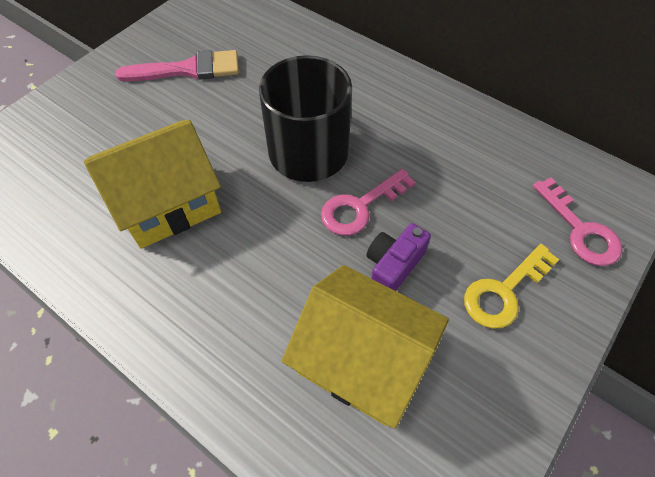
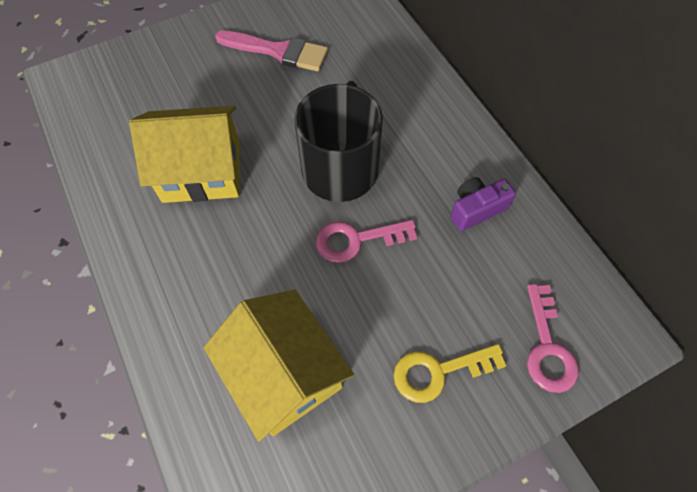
camera: 25 degrees right, 5 degrees up
(393, 266) = (355, 305): purple camera -> purple camera (476, 209)

